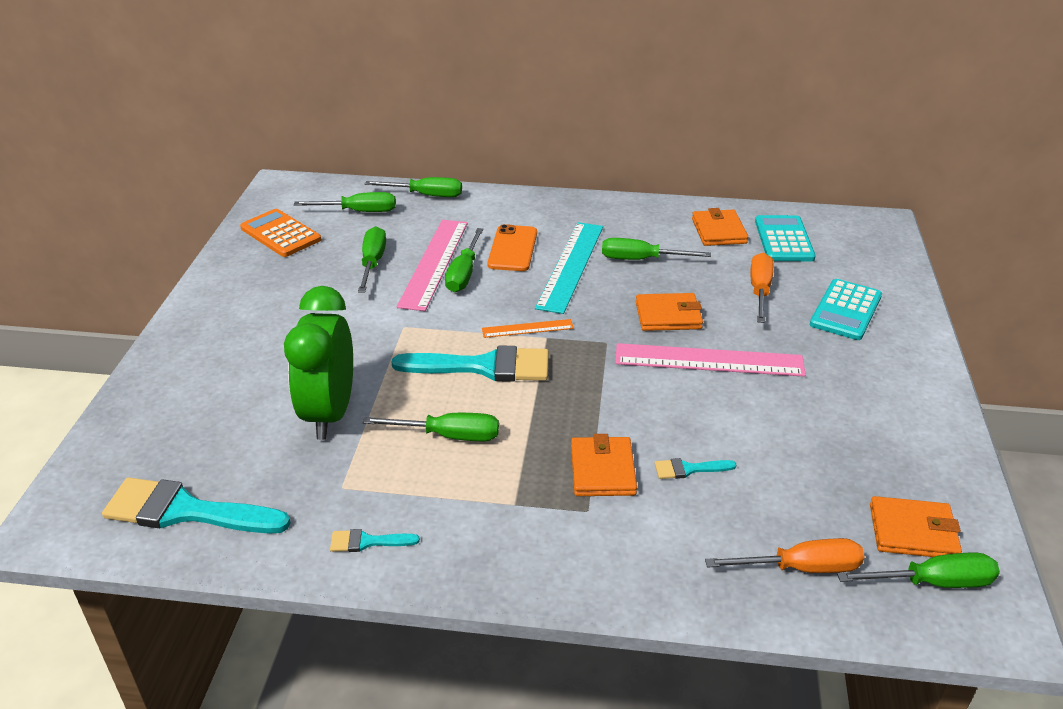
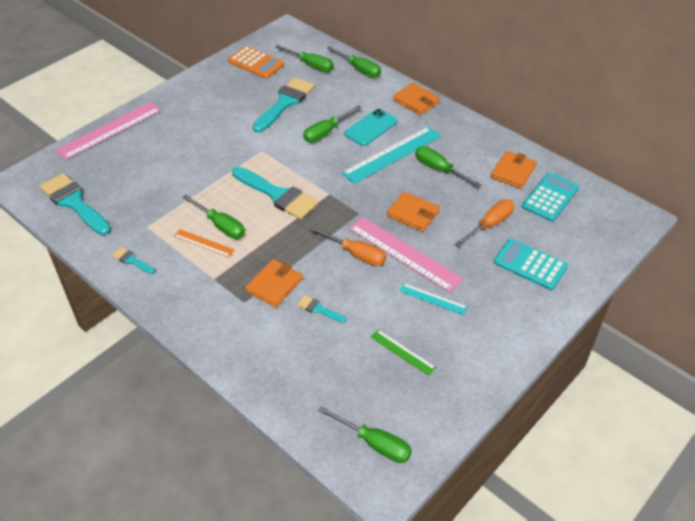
camera: 35 degrees right, 10 degrees up
(280, 234) = (256, 63): orange calculator -> orange calculator turned 135 degrees clockwise
(329, 413) = (178, 184): green clock -> none
(372, 263) = (285, 103): green screwdriver -> turquoise brush
(433, 263) = (317, 118): pink ruler -> pink ruler (109, 130)
(512, 249) = (371, 128): orange phone -> turquoise phone
(527, 328) = (324, 183): orange ruler -> orange ruler (204, 243)
(797, 392) = (433, 299): none -> turquoise ruler
(801, 568) = (314, 393): orange screwdriver -> orange screwdriver (356, 254)
(836, 464) = (402, 352): none -> green ruler
(845, 310) = (530, 264): turquoise calculator -> turquoise calculator turned 60 degrees clockwise
(912, 531) = (398, 412): orange wallet -> orange wallet (416, 101)

